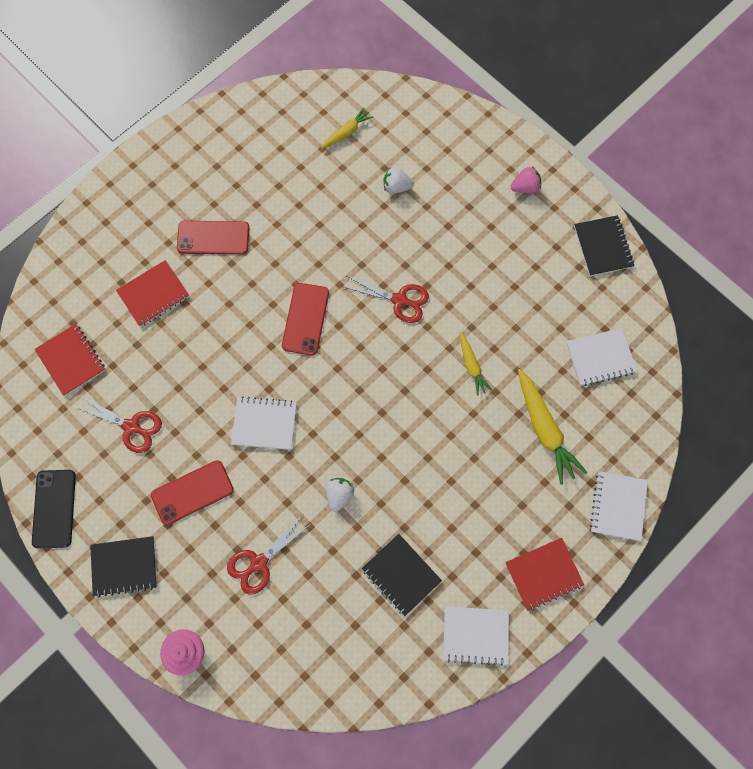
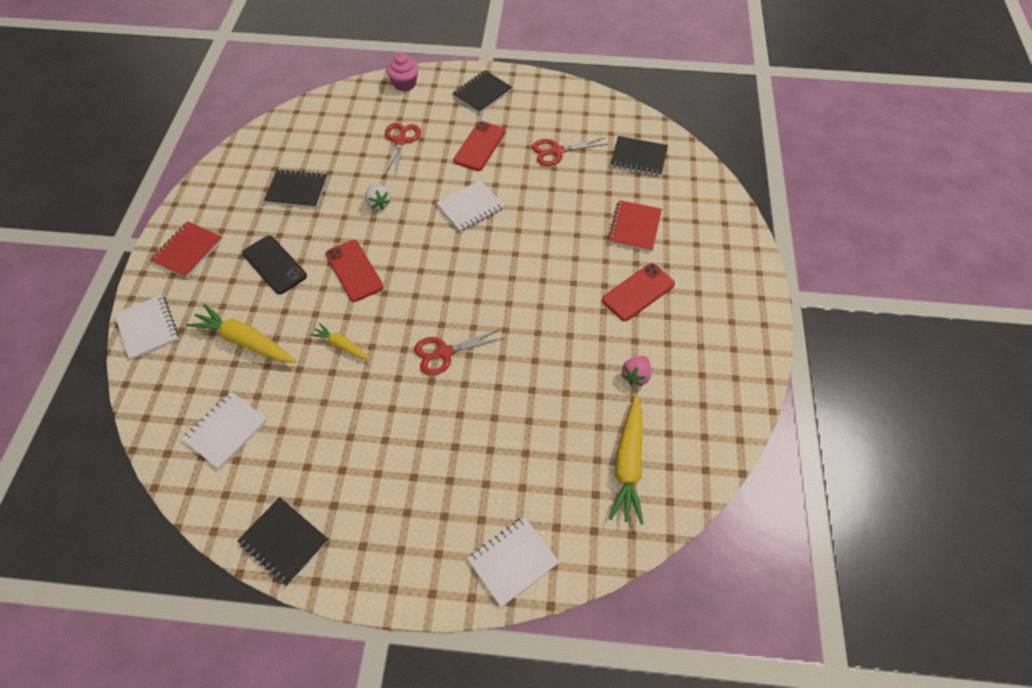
camera: 140 degrees right, 15 degrees down
(54, 508) = (554, 91): black phone -> black phone (274, 265)
(71, 360) = (638, 158): red notebook -> black notebook
(305, 319) = (507, 287): red phone -> red phone (354, 270)
(346, 132) = (628, 463): yellow carrot -> yellow carrot, size x1.76
(396, 187) = (533, 446): white strawberry -> none
(475, 635) = (219, 191): white notebook -> white notebook (513, 561)
(525, 187) = (408, 545): pink strawberry -> pink strawberry (636, 376)

